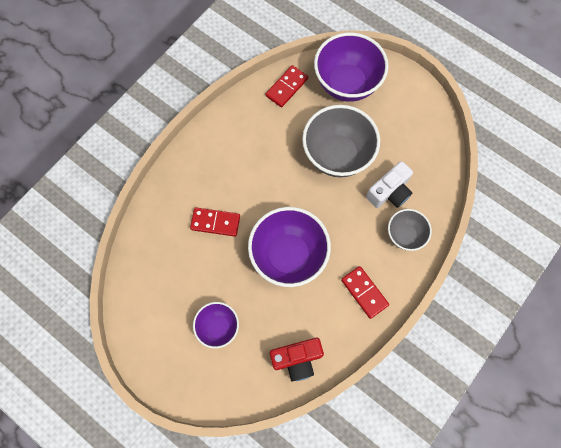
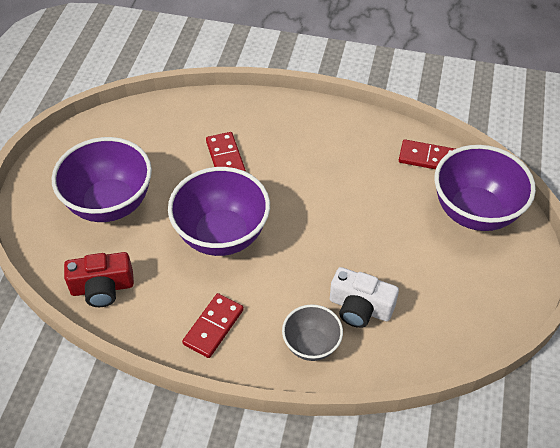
camera: 65 degrees right, 20 degrees down
(218, 327) = (110, 204): purple bowl -> purple bowl, size x1.81
(297, 359) = (102, 288): red camera -> red camera turned 60 degrees counterclockwise
(337, 155) = (374, 236): grey bowl -> none

